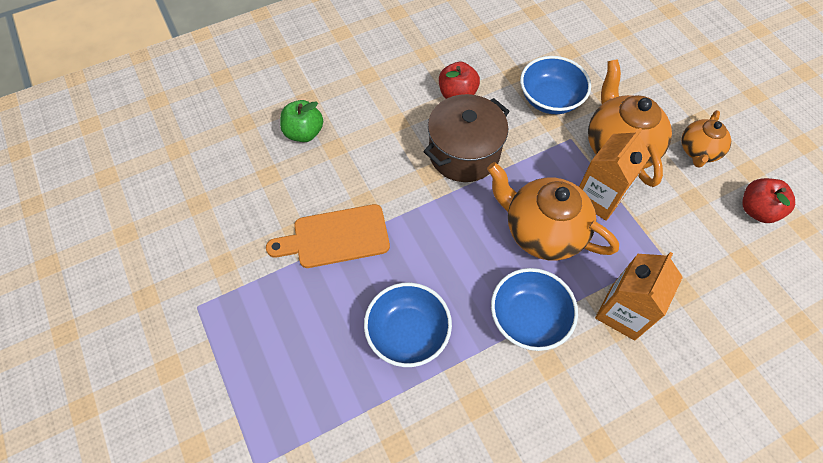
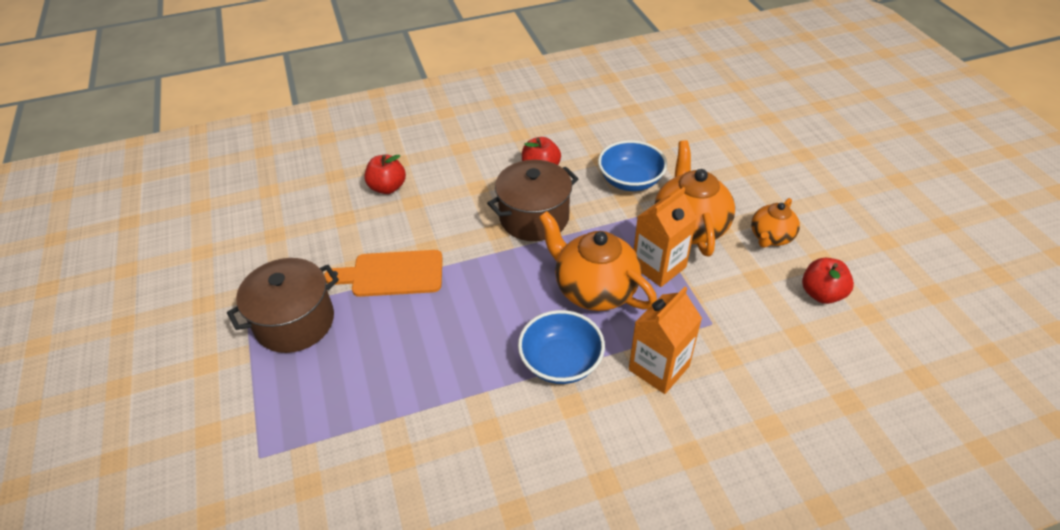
camera: 10 degrees right, 15 degrees down
(249, 307) = (295, 322): none -> brown pot
(304, 133) = (387, 187): green apple -> red apple
(408, 333) = (438, 361): blue bowl -> none

